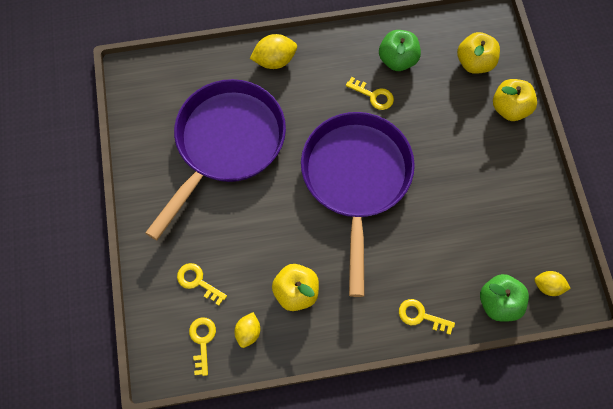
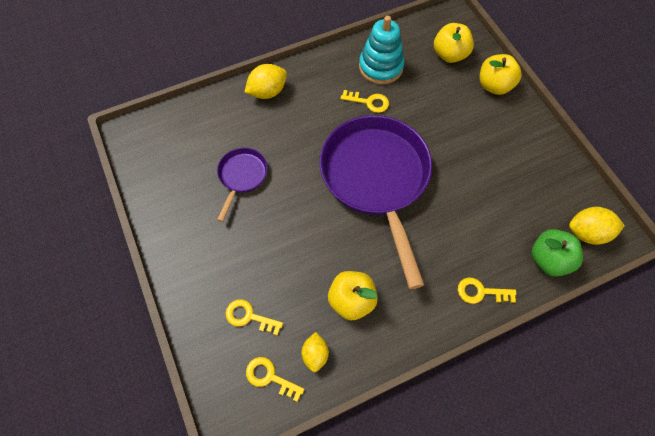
camera: 15 degrees left, 5 degrees down
(202, 341) = (270, 377): yellow key -> yellow key turned 45 degrees counterclockwise
(226, 144) = (242, 177): purple pan -> purple pan, size x0.45
(397, 60) = (380, 67): green apple -> turquoise stacking toy
(548, 286) = (587, 233): yellow lemon -> yellow lemon, size x1.52

